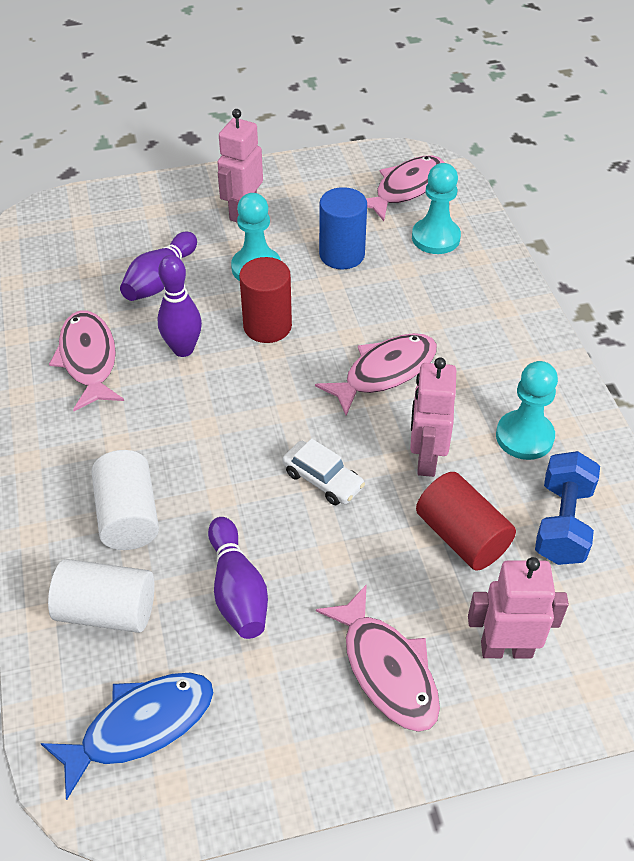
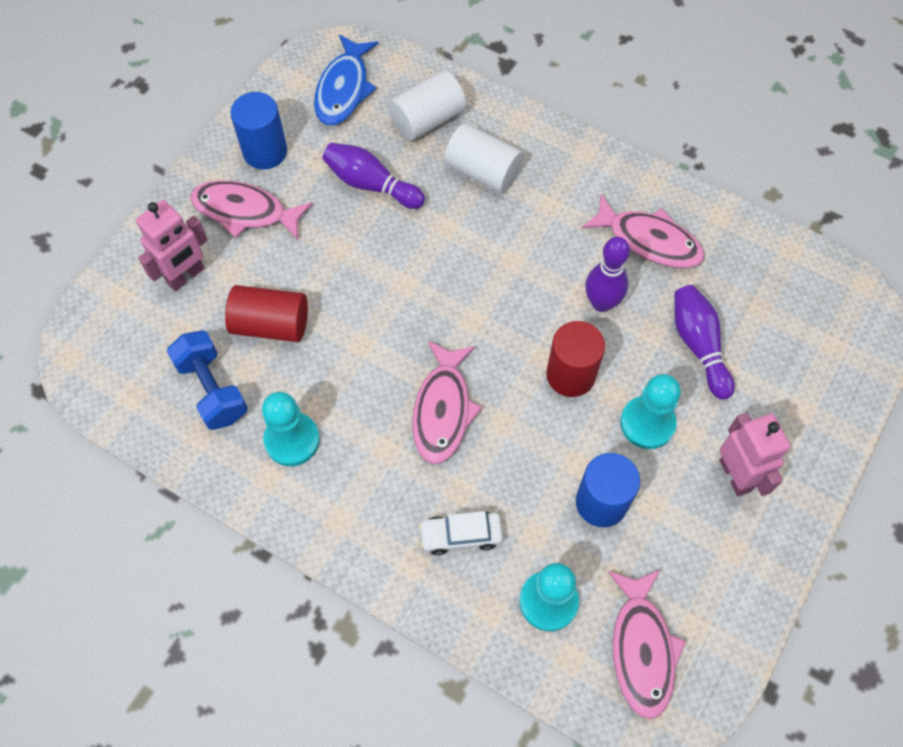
camera: 135 degrees right, 15 degrees up
(301, 723) = (265, 151): none -> blue cylinder
(323, 480) = (396, 289): white car -> white car (461, 535)
(426, 459) = (344, 361): pink robot -> none

